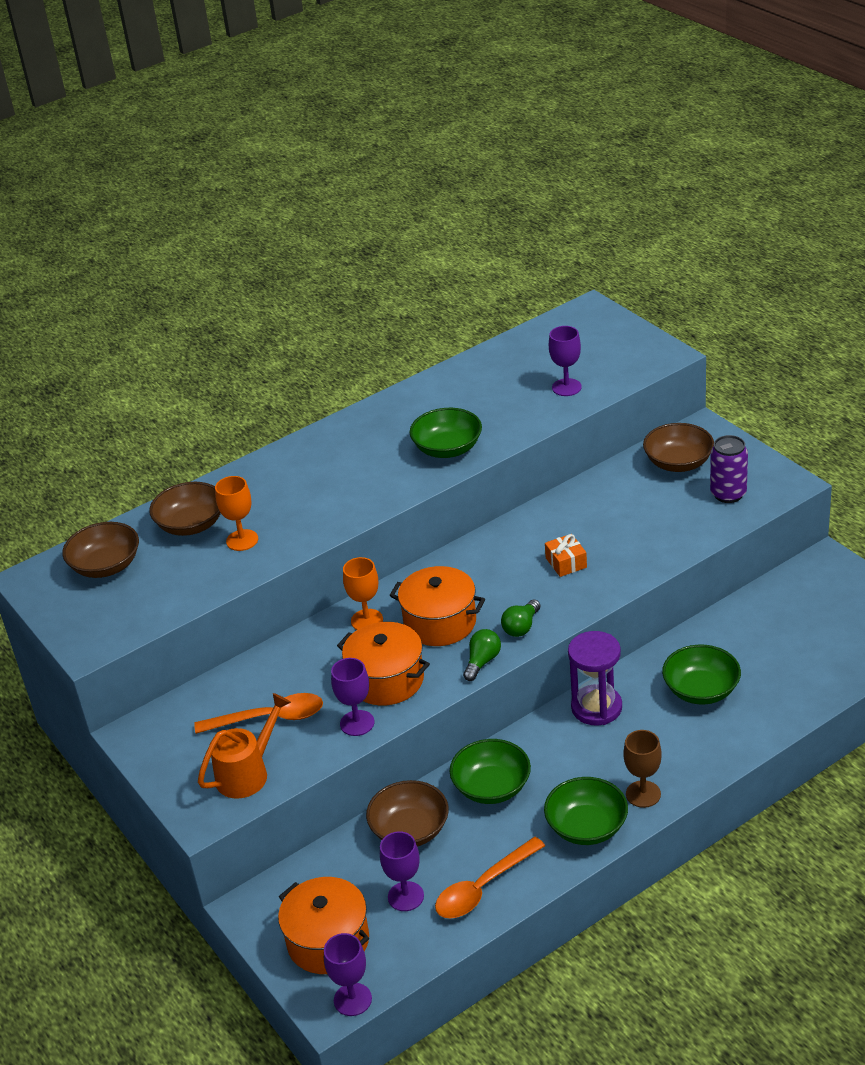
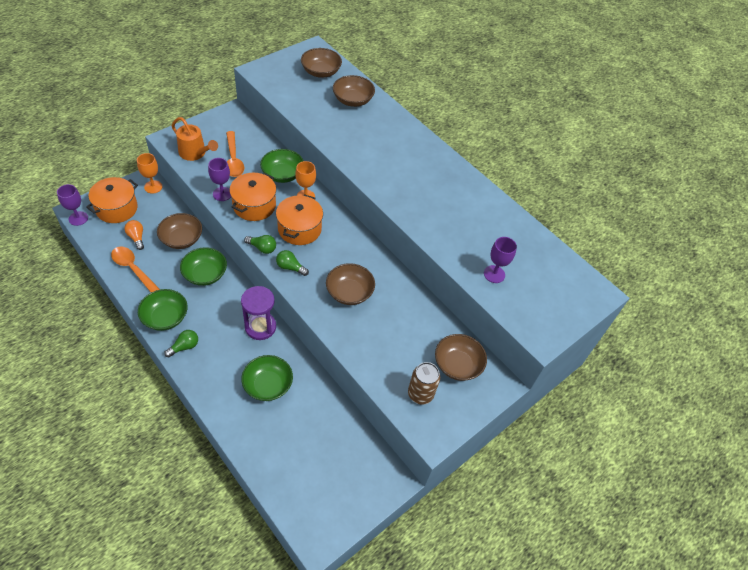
camera: 75 degrees right, 15 degrees up
(242, 540) = (337, 120): orange goblet -> orange goblet (153, 187)
(405, 896) = (136, 237): purple goblet -> orange light bulb
(447, 449) = (421, 208): green bowl -> green bowl (282, 174)
(566, 563) = (349, 292): orange gift -> brown bowl
(643, 794) = (184, 347): brown goblet -> green light bulb
(728, 494) = (420, 394): purple can -> brown can

